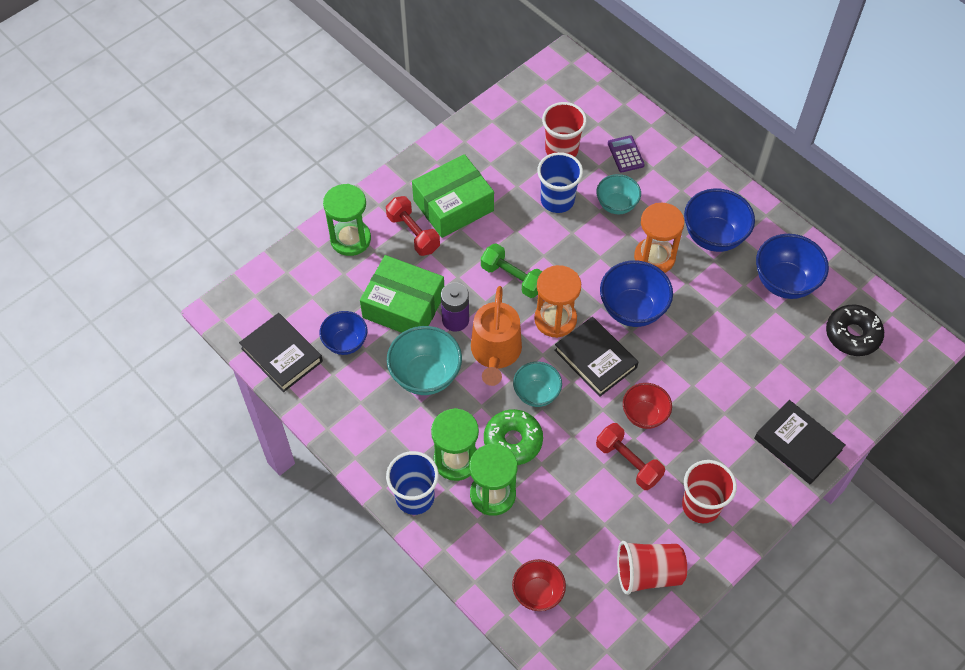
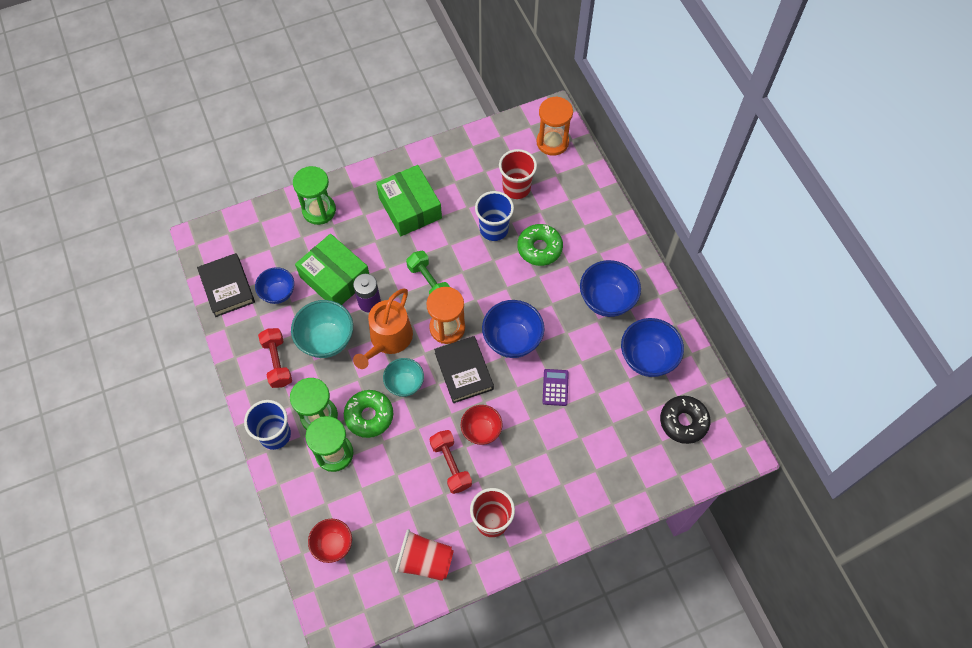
camera: 20 degrees right, 5 degrees up
(413, 233) = (369, 221): red dumbbell -> red dumbbell (277, 362)
(453, 205) = (410, 208): green box -> green box turned 75 degrees clockwise
(616, 205) = (539, 248): turquoise bowl -> green donut
(625, 154) = (567, 207): purple calculator -> purple calculator (555, 387)
(654, 257) = (550, 302): orange hourglass -> orange hourglass (552, 142)
(797, 444) = (594, 498): black book -> none

